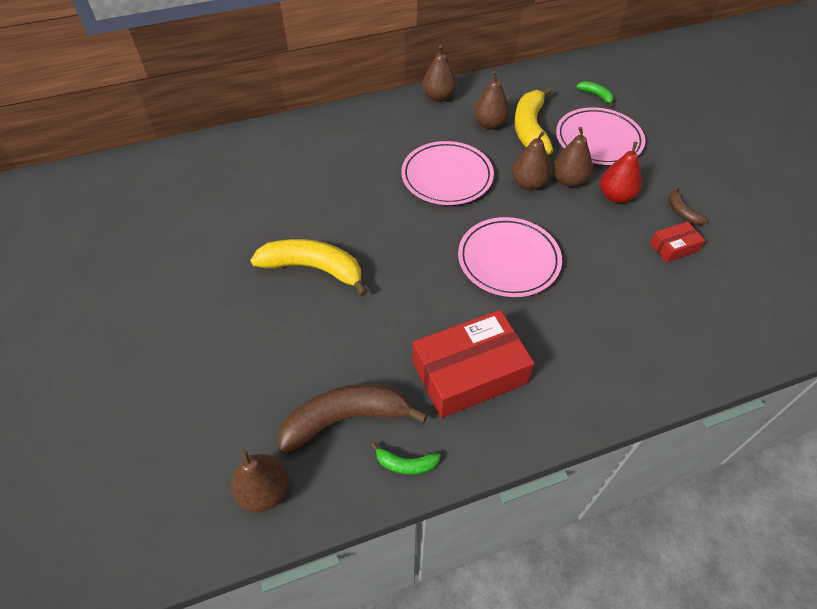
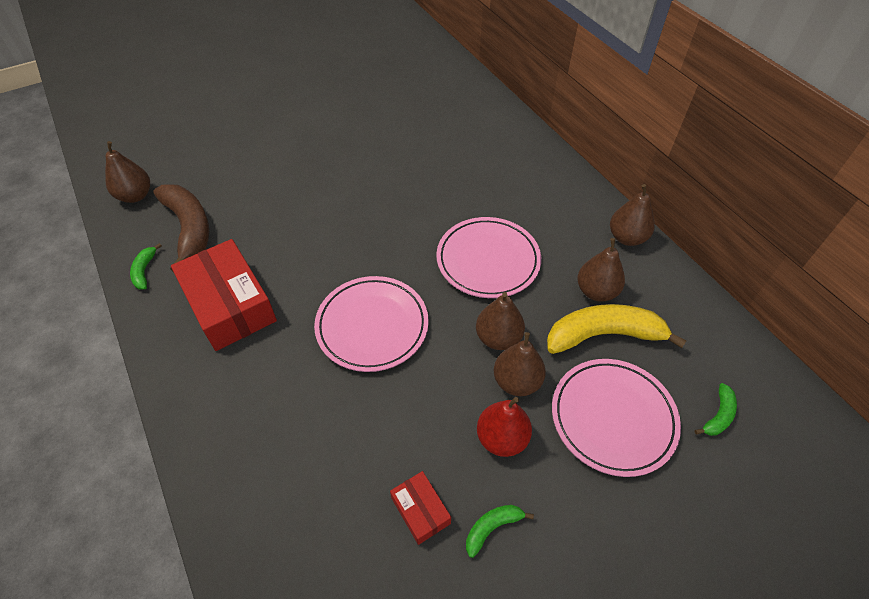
camera: 80 degrees right, 0 degrees up
(313, 269) = (342, 182): yellow banana -> none
(682, 212) = (492, 528): brown banana -> green banana

